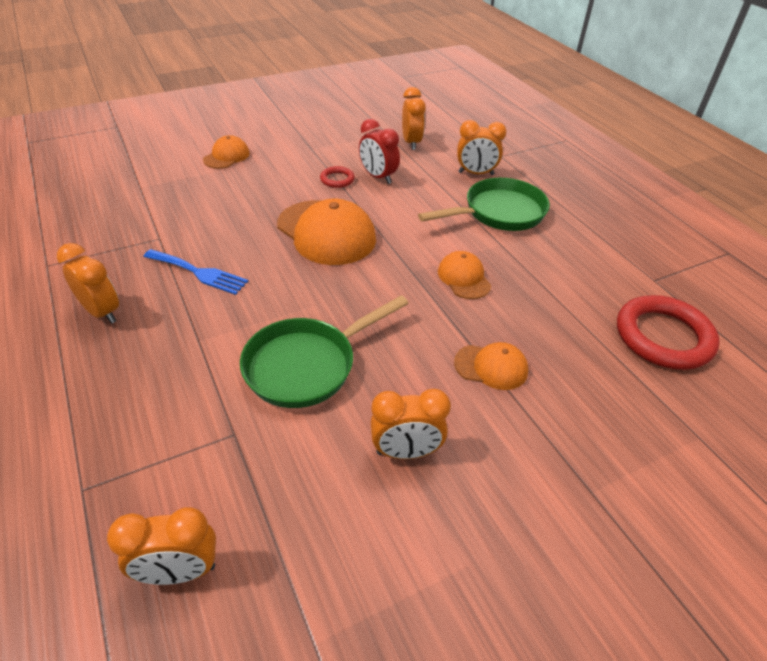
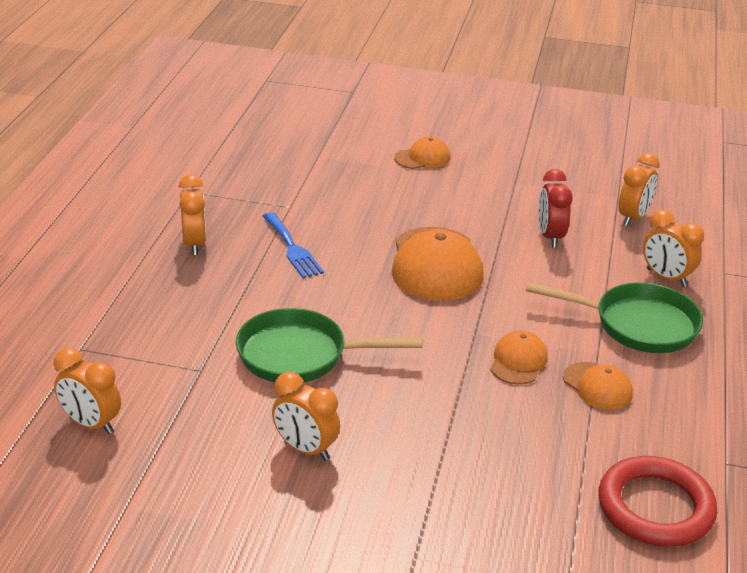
camera: 40 degrees right, 10 degrees down
(337, 179) = (505, 222): red ring -> none
(491, 367) = (448, 436): orange cap -> orange cap (597, 386)

